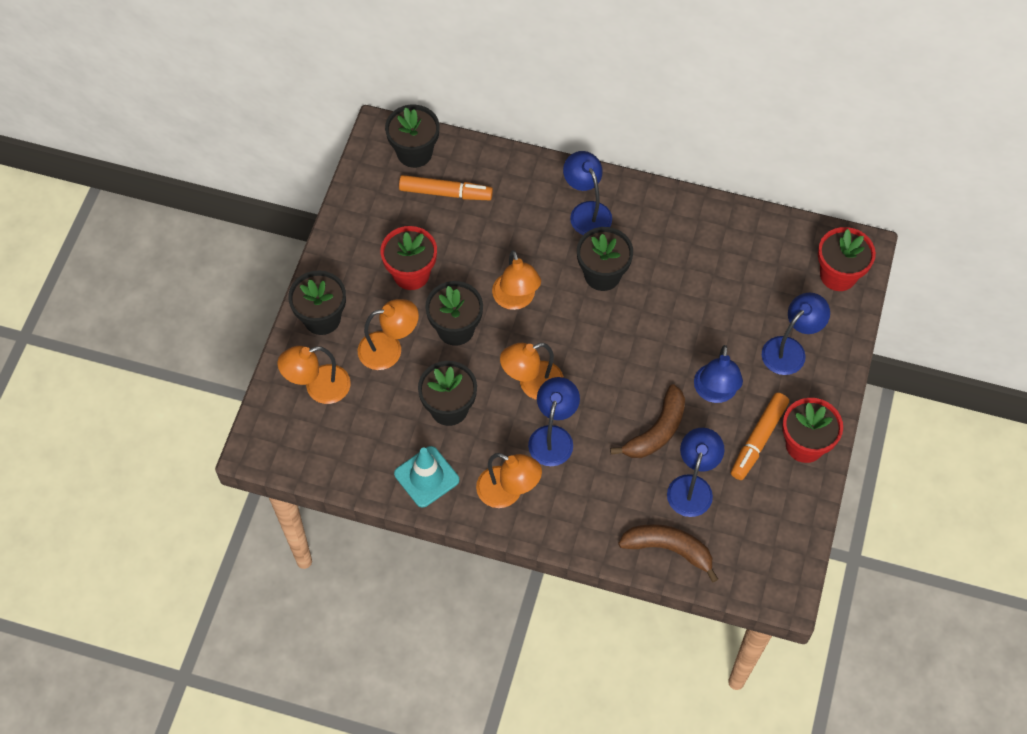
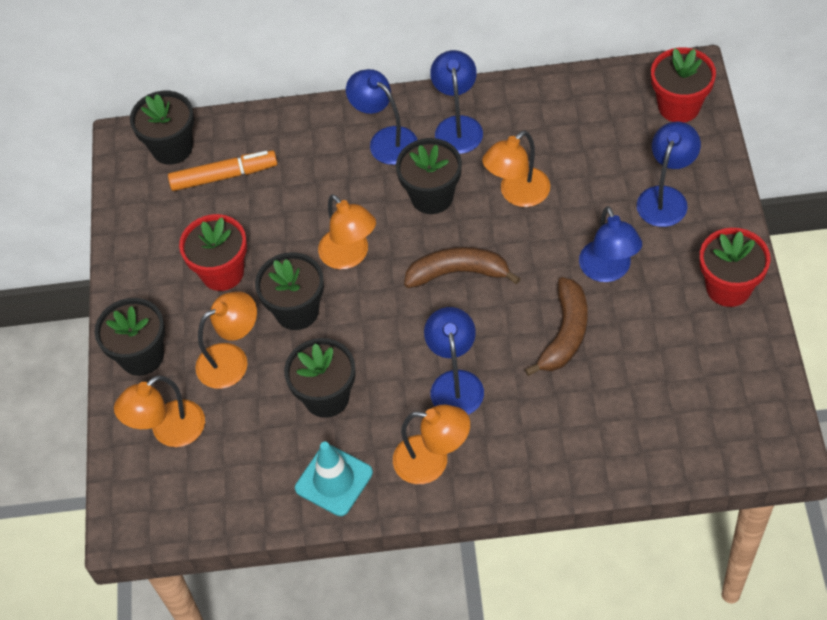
camera: 15 degrees left, 5 degrees down
(532, 384) = (407, 337): orange lamp -> orange lamp (517, 194)
(669, 549) = (637, 452): brown banana -> brown banana (458, 273)
(692, 486) = (630, 376): blue lamp -> blue lamp (458, 126)
(758, 439) = (677, 301): orange marker -> none

